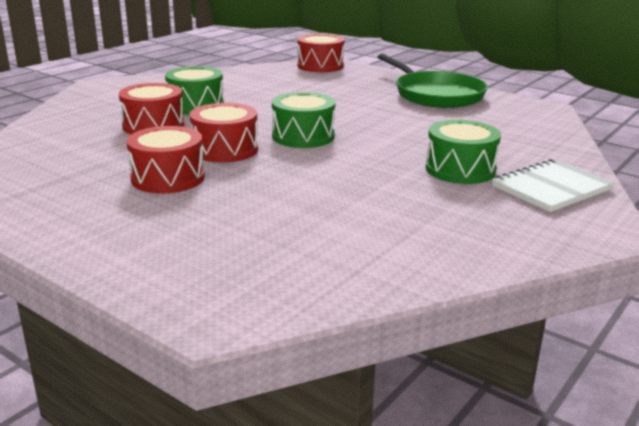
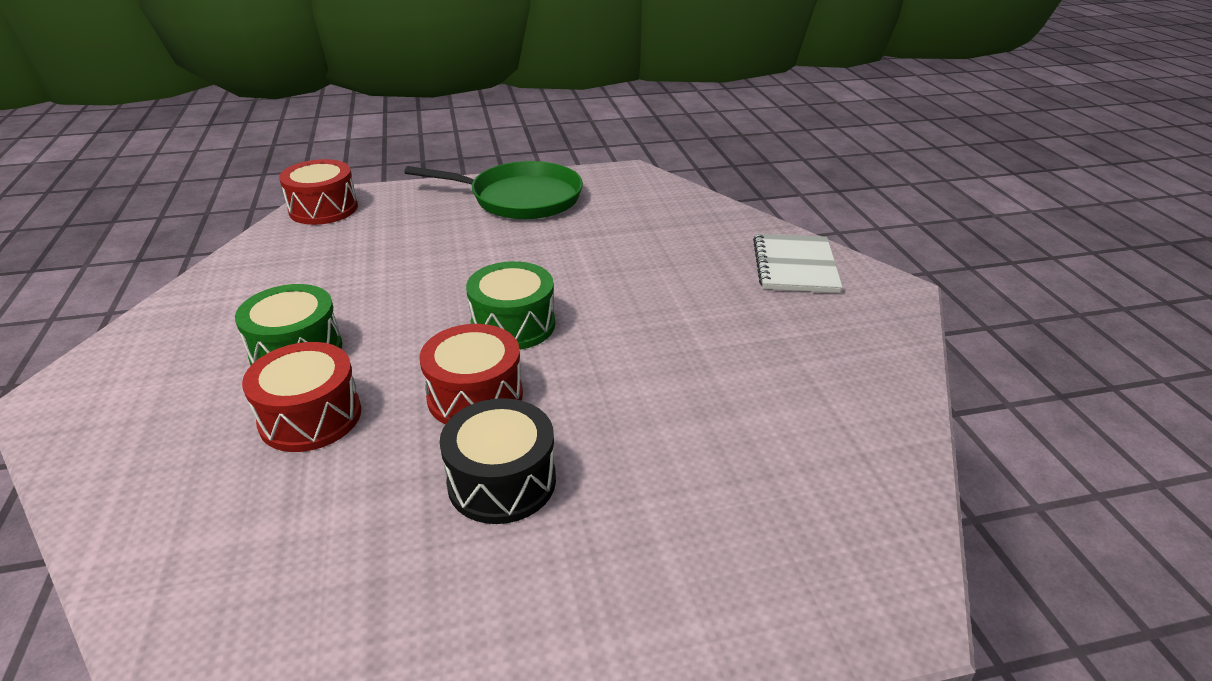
camera: 50 degrees left, 10 degrees up
(168, 178) = (502, 481): red drum -> black drum
(460, 169) = (710, 284): green drum -> none

